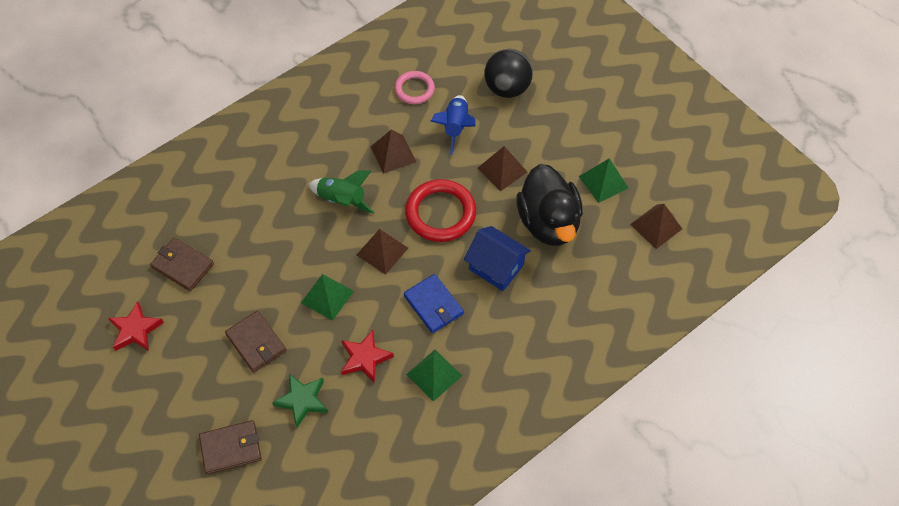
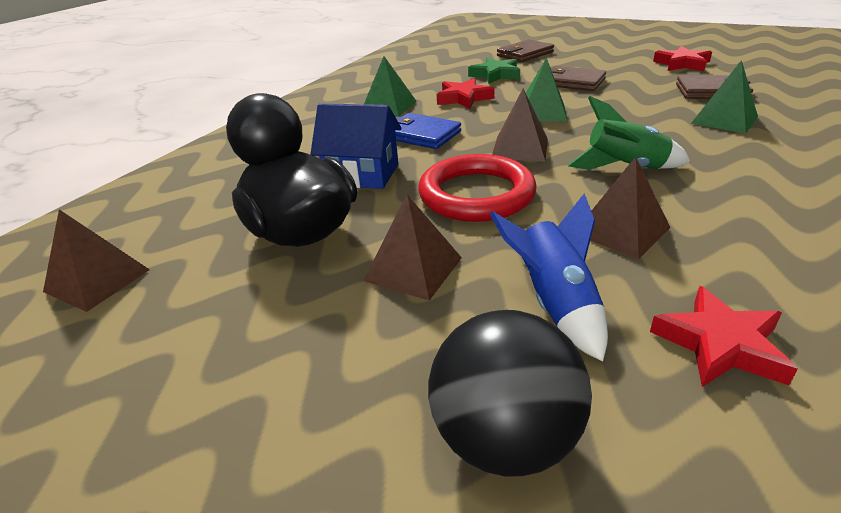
camera: 160 degrees right, 25 degrees down
(414, 89) = (720, 344): pink ring -> red star
(603, 182) = (199, 313): green pyramid -> green pyramid (724, 120)

